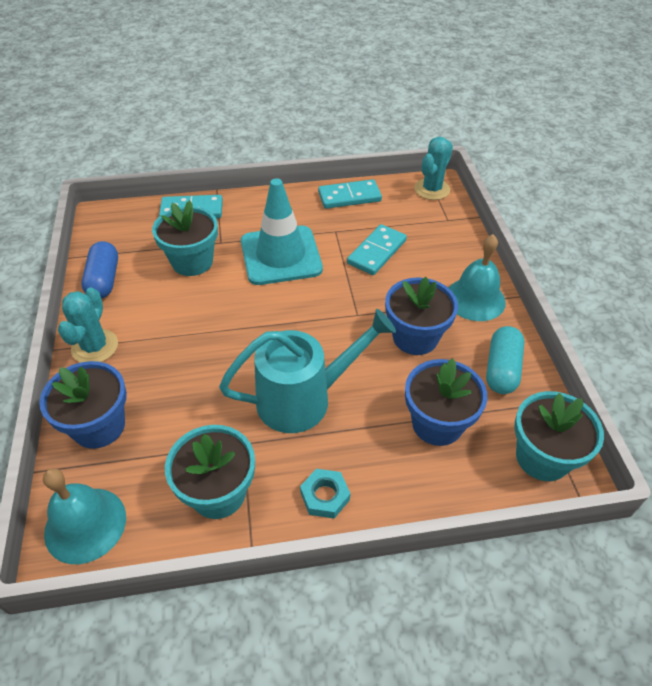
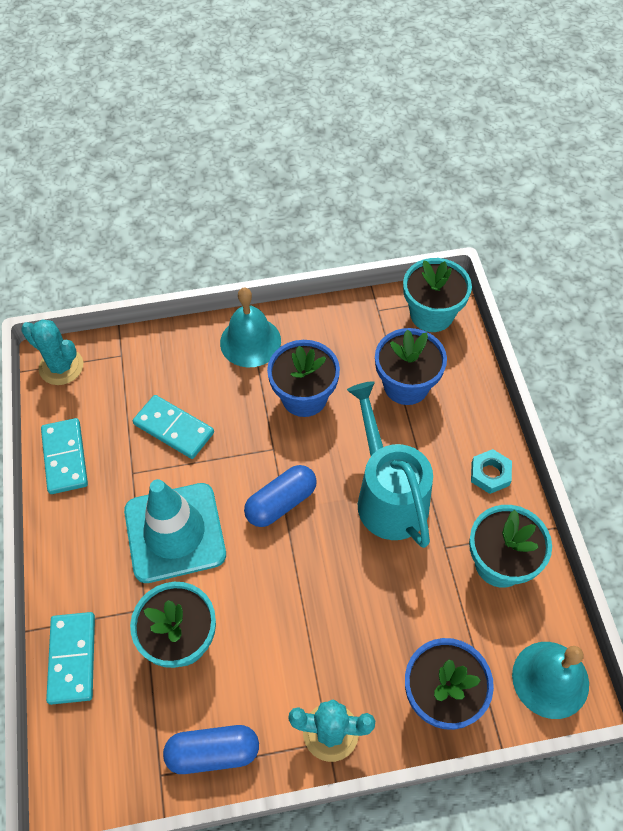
camera: 90 degrees left, 10 degrees up
(302, 319) = (281, 502): none -> blue capsule
(501, 369) = (341, 330): turquoise capsule -> none

